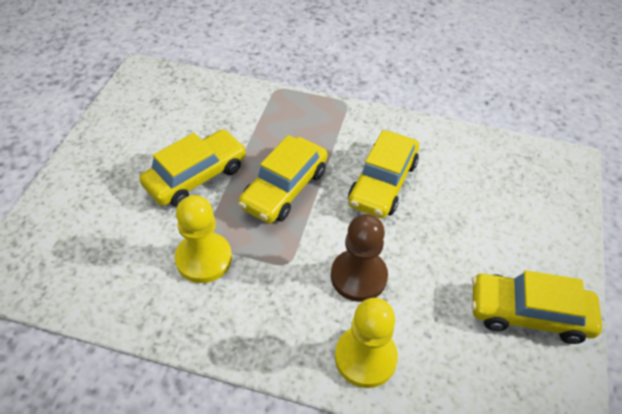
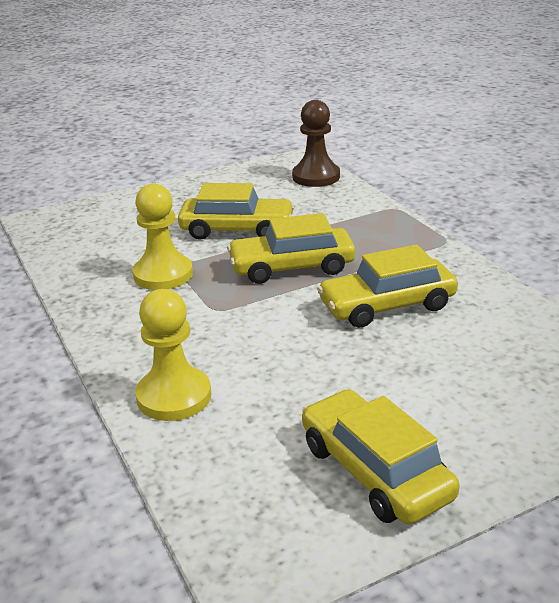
camera: 50 degrees right, 20 degrees down
(358, 276) = (257, 348): brown pawn -> brown pawn (316, 177)

